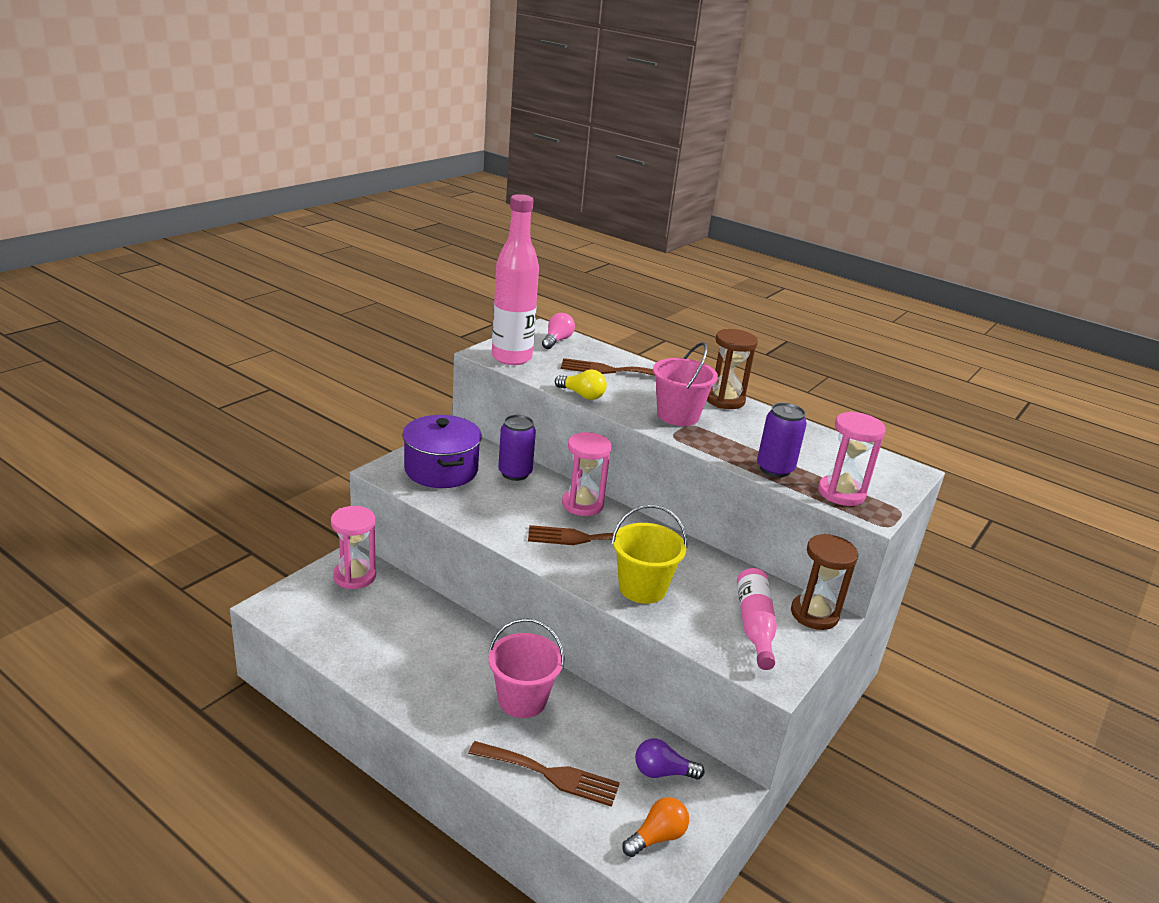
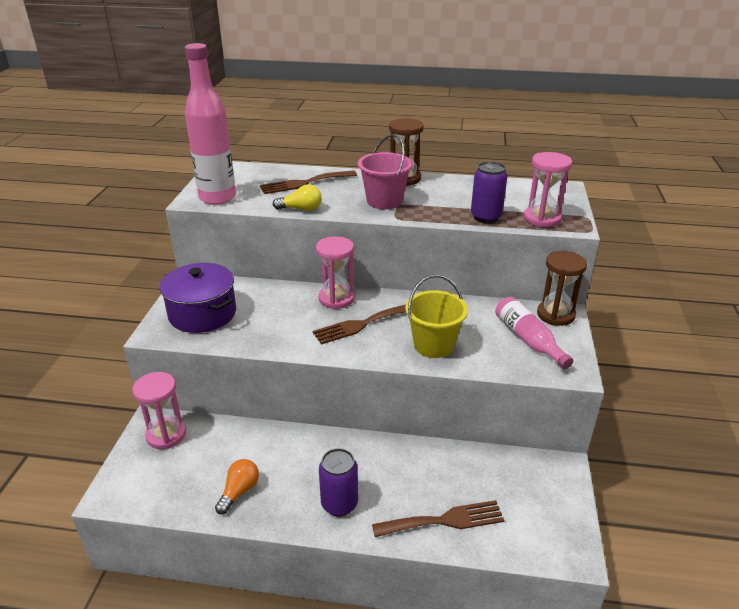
camera: 25 degrees left, 5 degrees up
(515, 473) = (264, 294): purple can -> purple can (339, 504)
(522, 700) = (379, 472): pink bucket -> none
(557, 341) = (240, 173): pink light bulb -> none
(657, 837) = (550, 527): orange light bulb -> orange light bulb (239, 491)
(662, 772) = (515, 477): purple light bulb -> none

